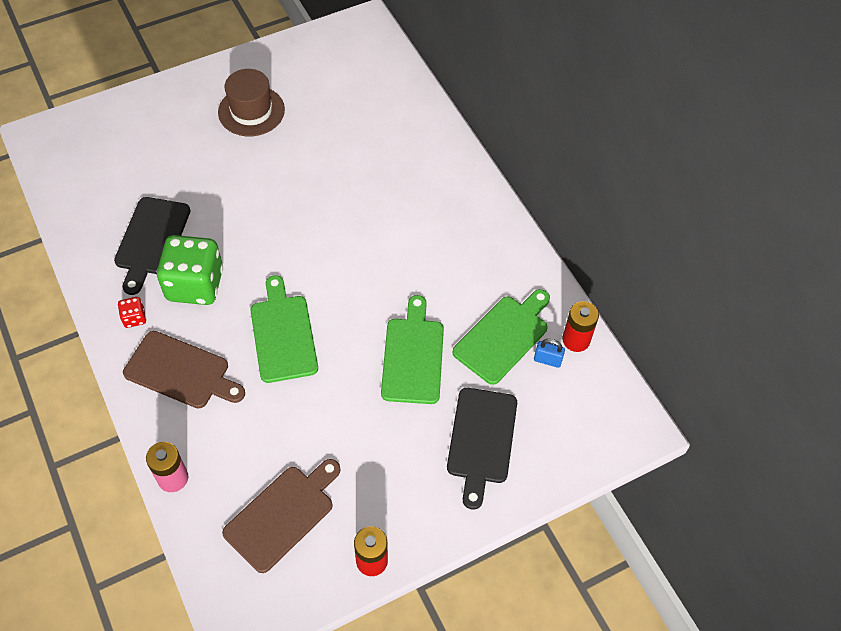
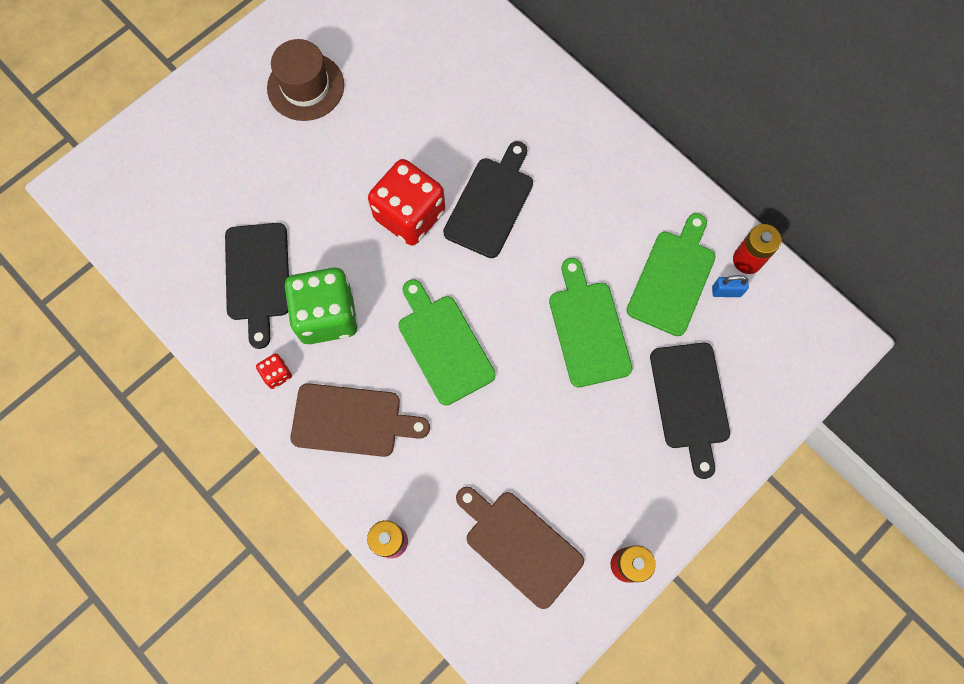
camera: 15 degrees left, 15 degrees up
(282, 514) = (519, 545): brown cutting board -> brown cutting board turned 75 degrees counterclockwise
(296, 227) = (409, 215): none -> red dice
(368, 236) = (491, 203): none -> black cutting board

